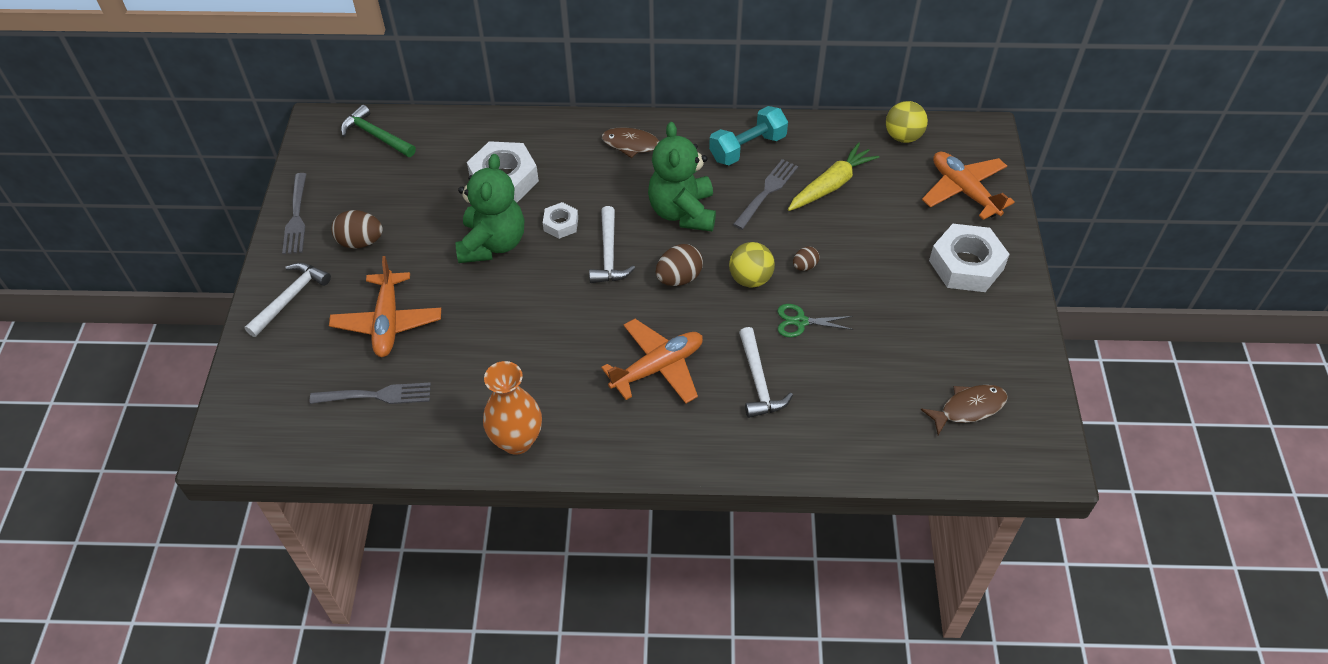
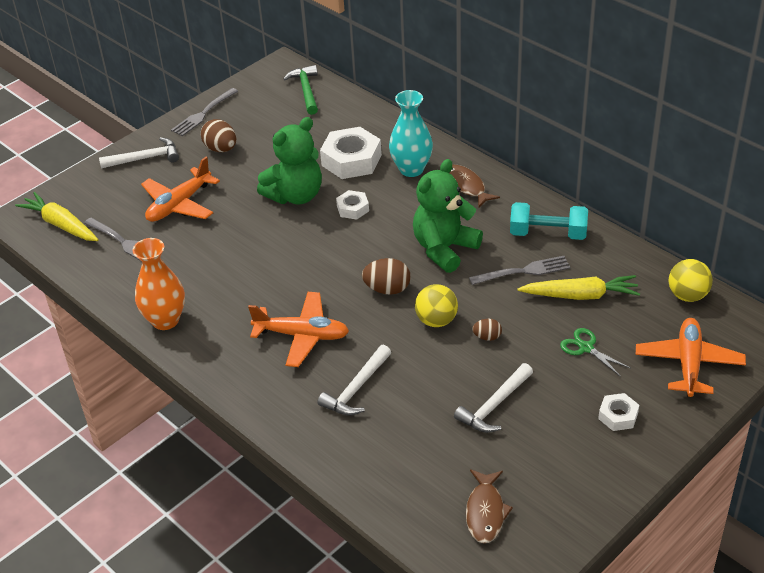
camera: 45 degrees right, 10 degrees down
(284, 421) = (61, 224): none -> yellow carrot
(569, 156) = (411, 169): none -> turquoise vase
(609, 254) = (360, 246): white hammer -> white hammer (494, 406)
(800, 322) = (436, 371): green scissors -> green scissors (586, 348)
(966, 265) = (618, 416): white nut -> white nut, size x0.53
(969, 408) = (485, 512): brown fish -> brown fish turned 75 degrees clockwise

